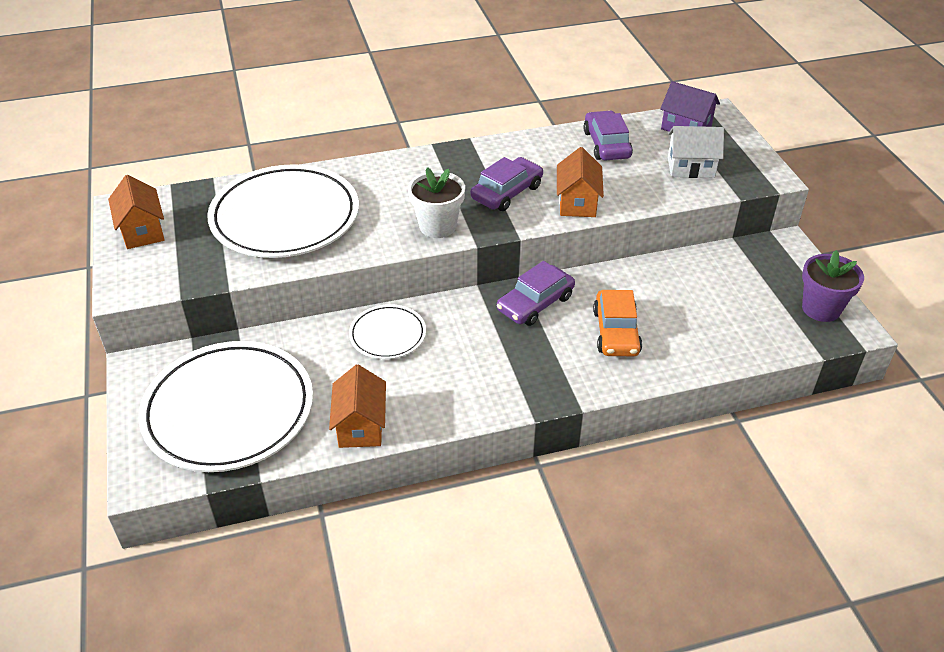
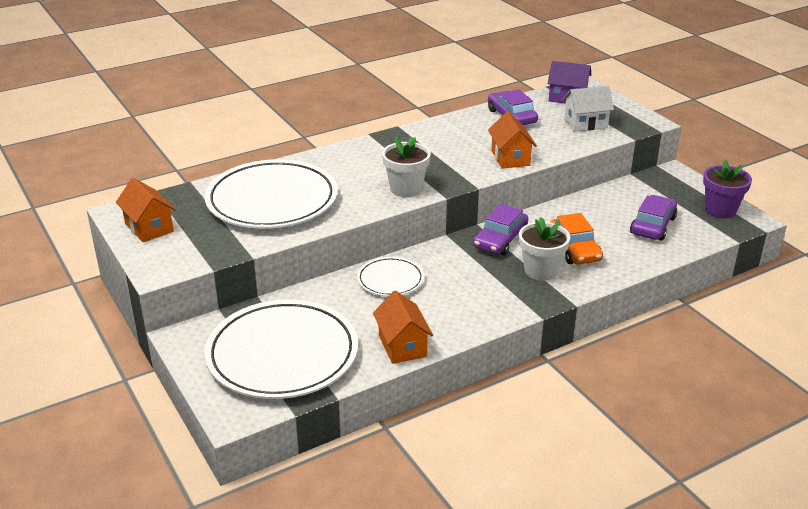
camera: 15 degrees left, 10 degrees down
(507, 192) = (450, 158): purple car -> purple car (652, 225)
(562, 355) = (541, 271): none -> white flower pot

